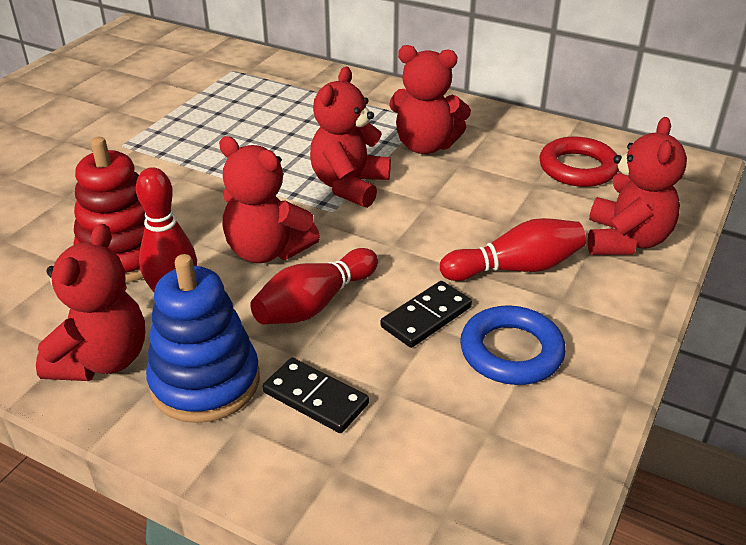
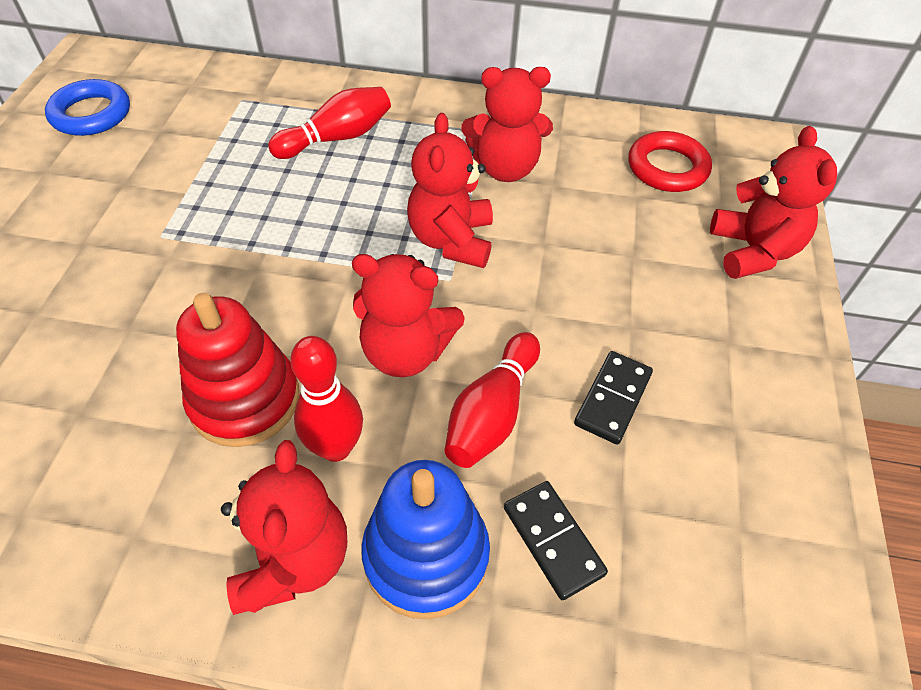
camera: 20 degrees left, 15 degrees up
(315, 398) = (553, 540): black domino -> black domino turned 45 degrees clockwise
(511, 352) = (714, 421): blue ring -> blue ring (91, 114)
(515, 268) = (668, 312): red bowling pin -> red bowling pin (337, 138)

